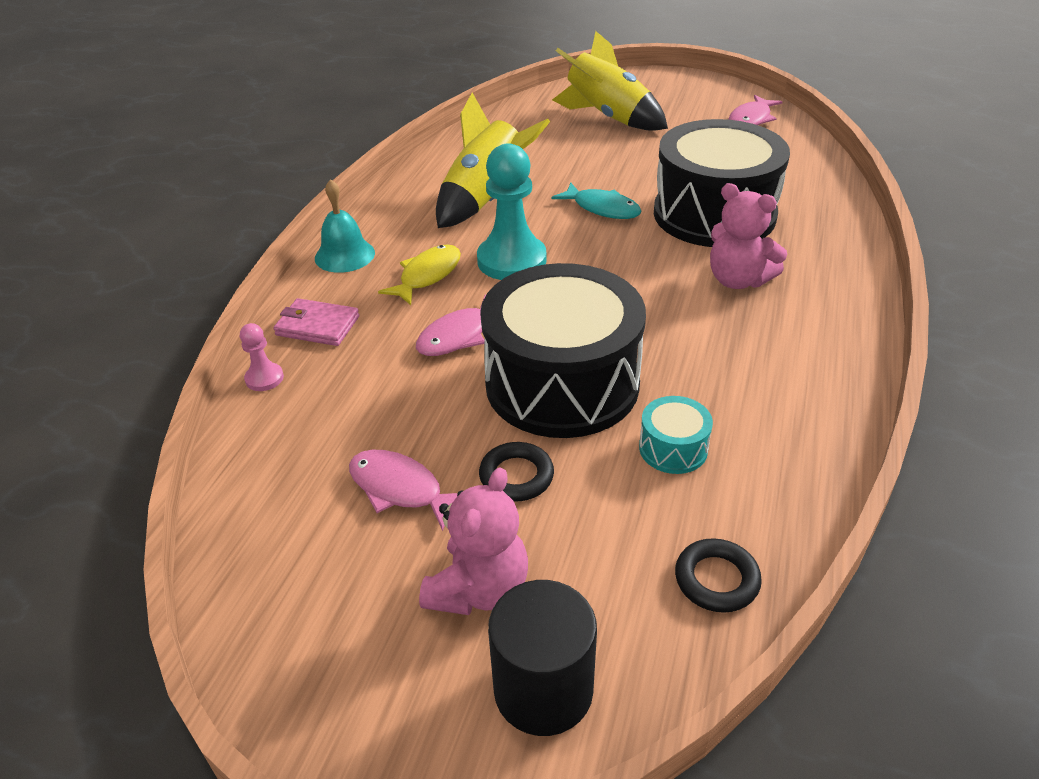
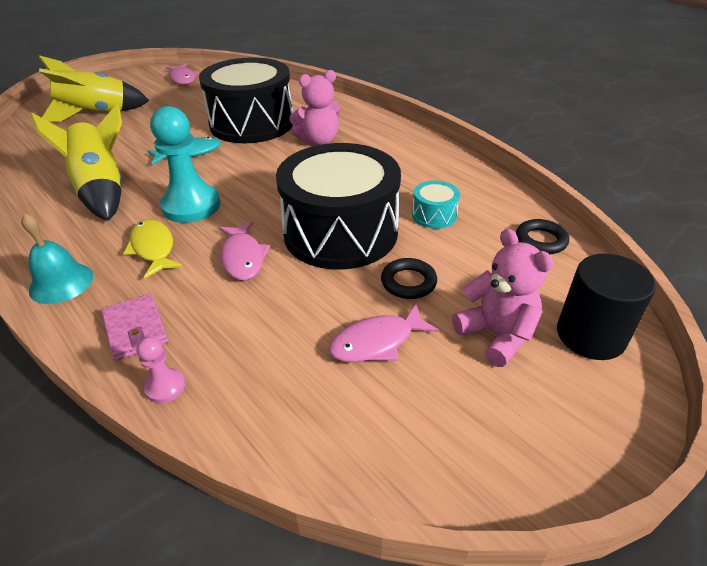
camera: 60 degrees left, 0 degrees up
(317, 326) = (135, 329): pink wallet -> pink wallet turned 75 degrees counterclockwise

